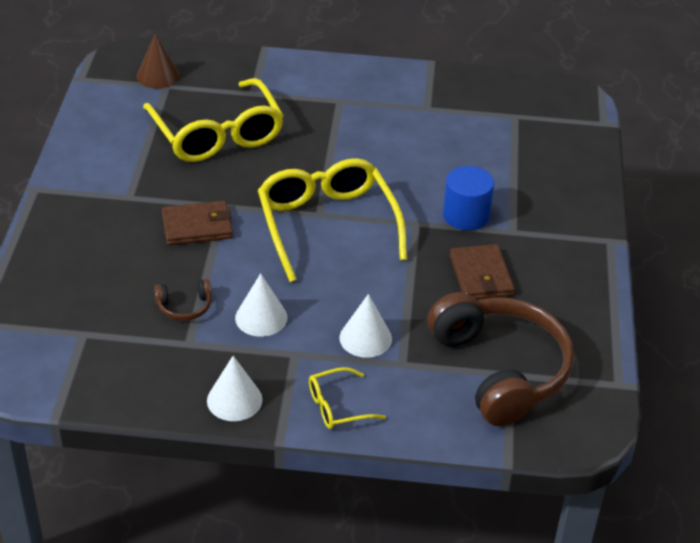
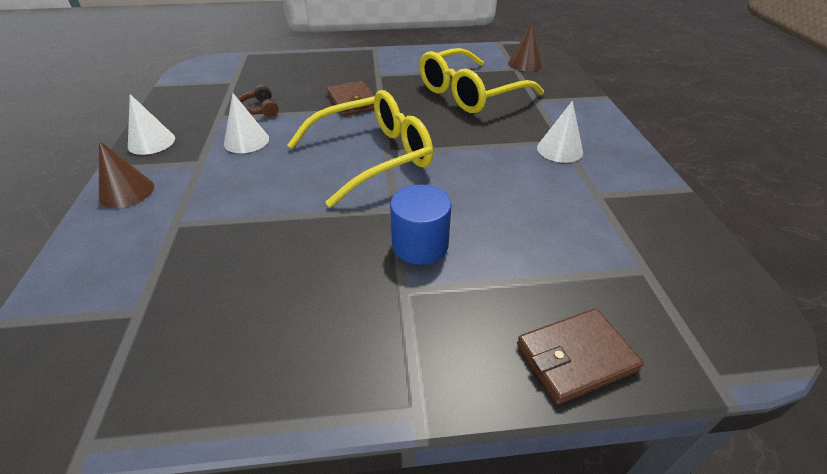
camera: 80 degrees right, 0 degrees up
(337, 406) = (126, 192): yellow glasses -> brown cone
(365, 338) = (215, 197): white cone -> white cone (559, 149)
(481, 276) = (314, 268): brown wallet -> brown wallet (576, 357)
(500, 370) = (148, 301): brown headphones -> none

